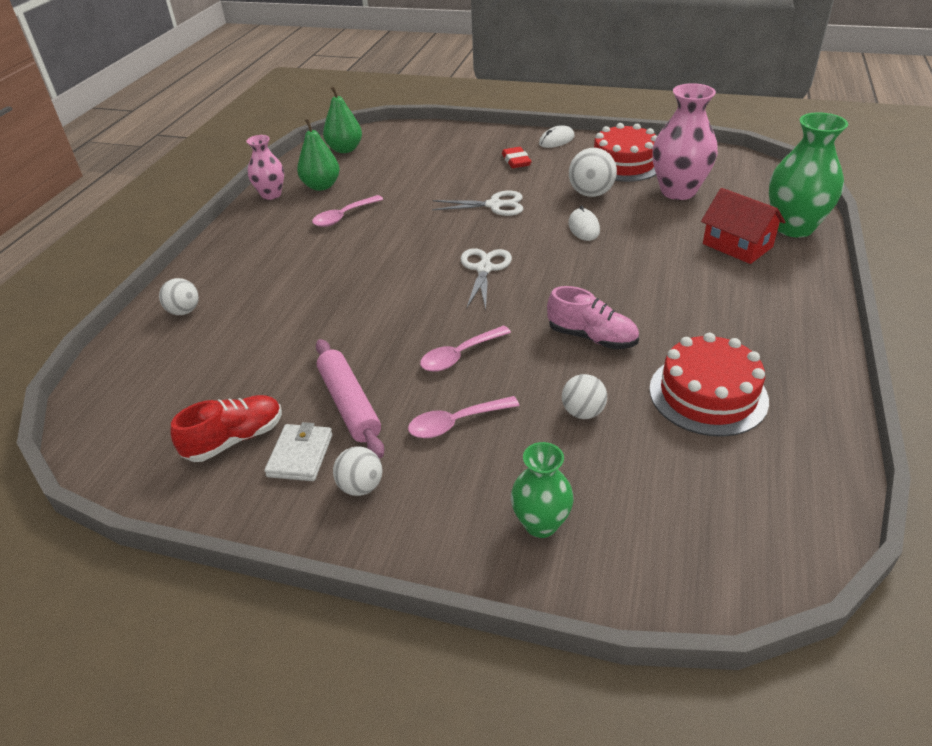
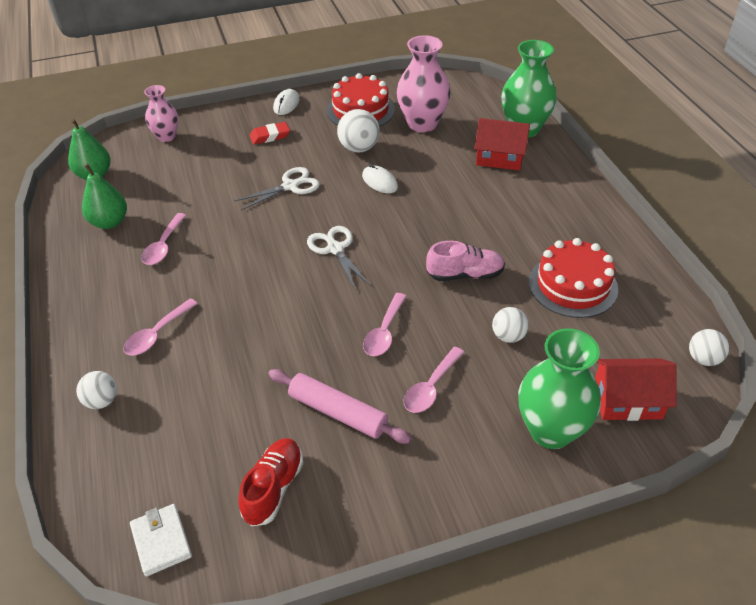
camera: 35 degrees left, 5 degrees up
(271, 195) = (65, 249): pink vase -> pink vase (166, 136)
(272, 279) = (157, 334): none -> pink spoon
(300, 455) = (340, 472): white wallet -> white wallet (161, 541)
(361, 486) = (409, 471): white ball -> white ball (703, 359)
(516, 161) = (270, 136): red eraser -> red eraser turned 60 degrees counterclockwise
(541, 524) = (551, 430): green vase -> green vase, size x1.66
(663, 539) = (627, 400): none -> red house

